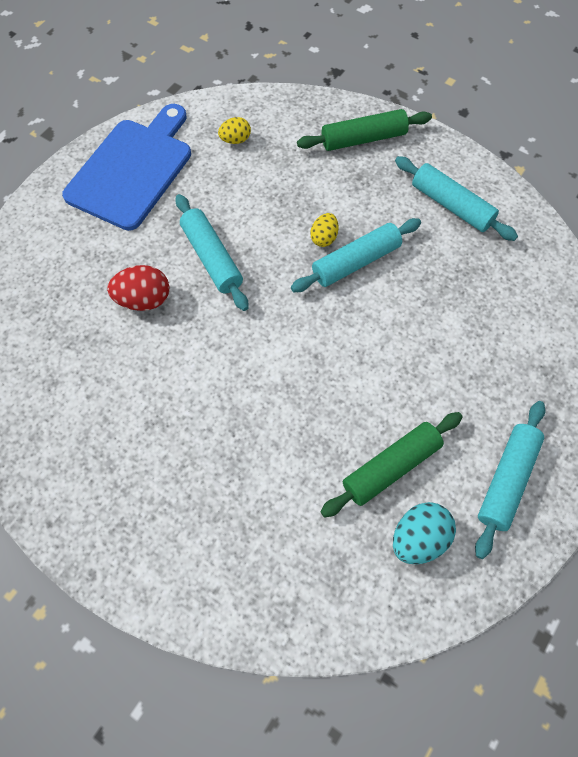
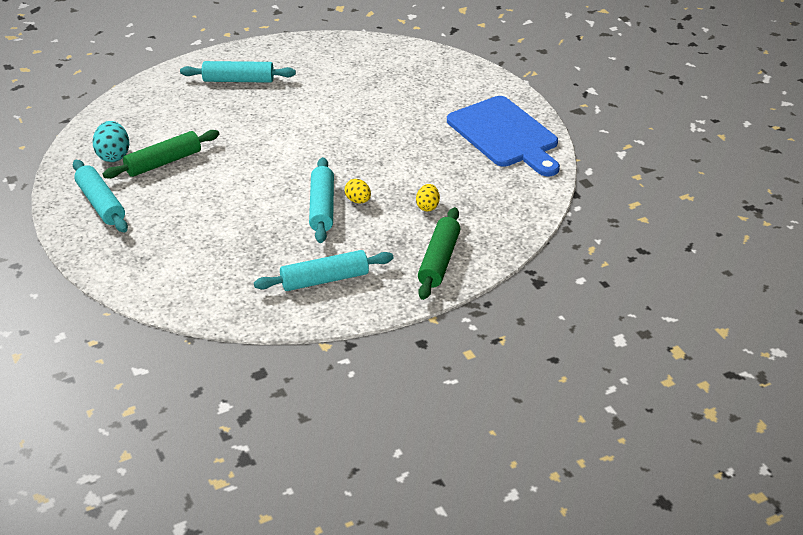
camera: 120 degrees right, 25 degrees down
(144, 300) = (382, 109): red egg -> none
(212, 258) = (390, 145): turquoise rolling pin -> turquoise rolling pin (238, 80)
(235, 140) = (495, 192): yellow egg -> yellow egg (427, 206)
(391, 467) = (163, 162): green rolling pin -> green rolling pin turned 60 degrees clockwise

